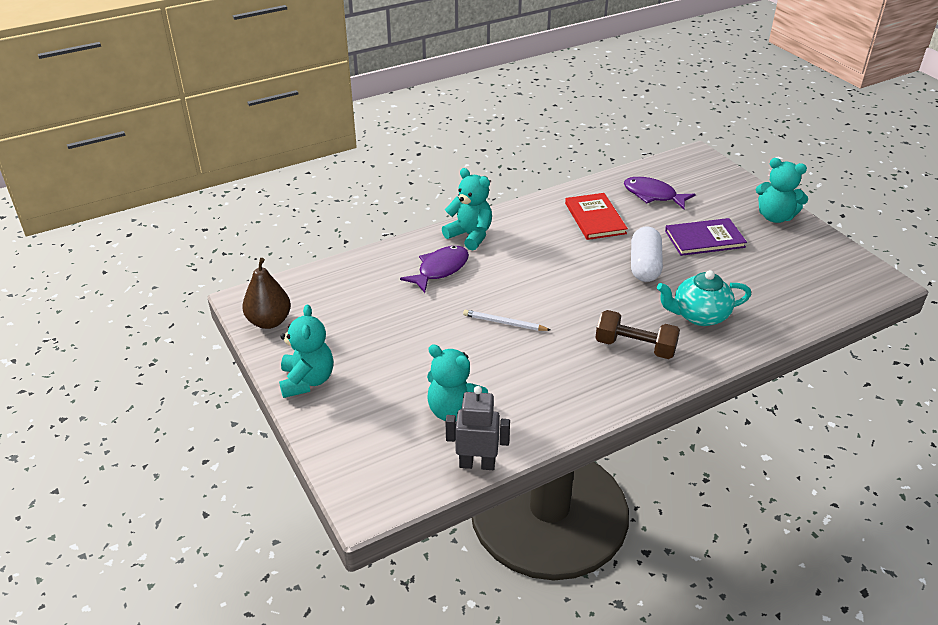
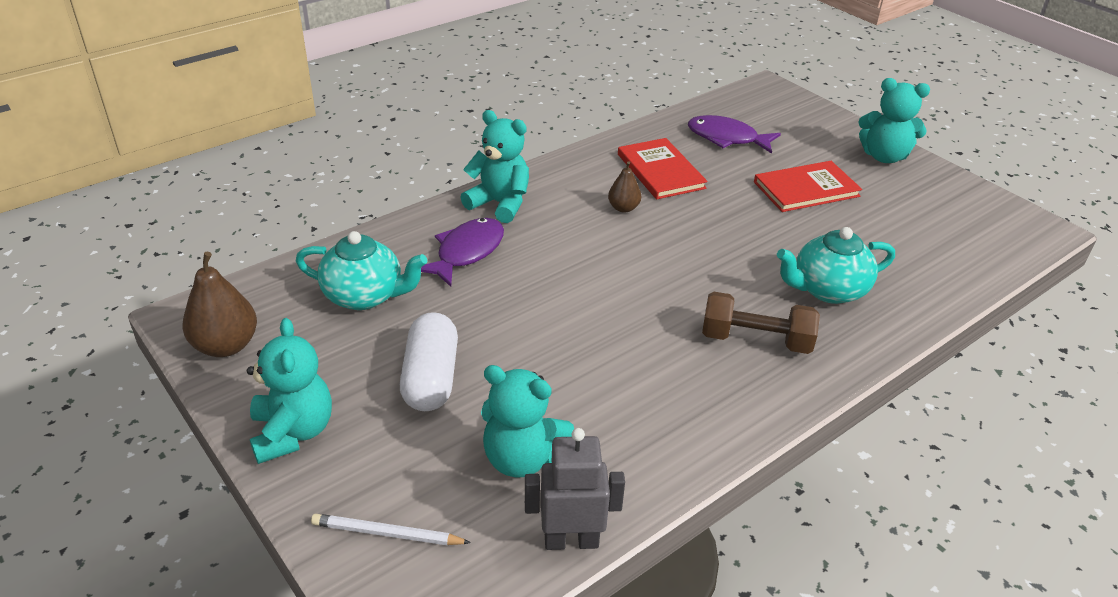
camera: 10 degrees left, 0 degrees up
(365, 295) = (364, 296): none -> turquoise teapot
(504, 323) = (570, 320): white pencil -> white pencil (387, 533)
(560, 245) = (623, 208): none -> brown pear
(644, 266) = (739, 228): white capsule -> white capsule (430, 378)
(704, 239) = (806, 189): purple book -> red book

